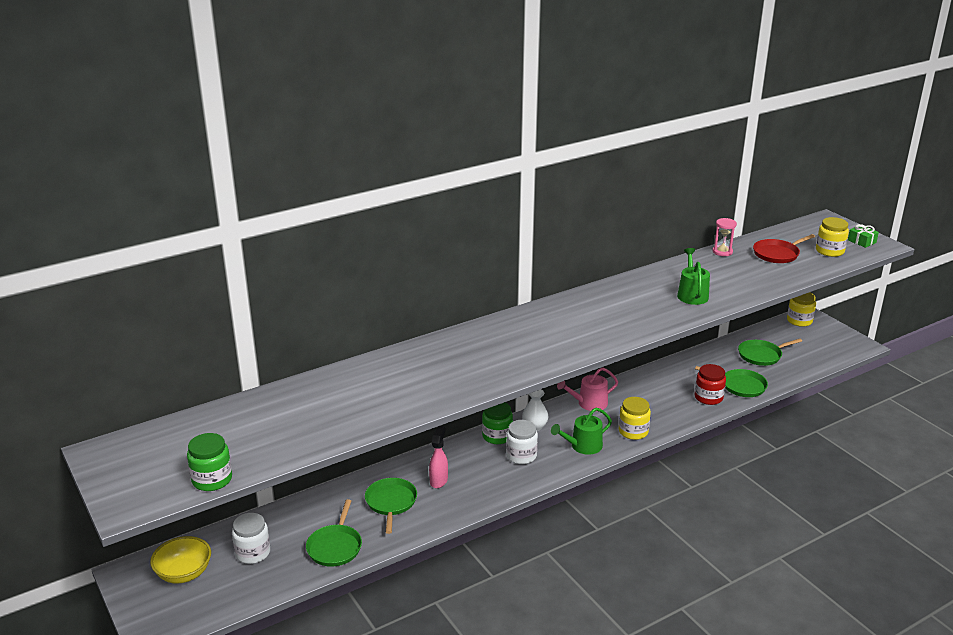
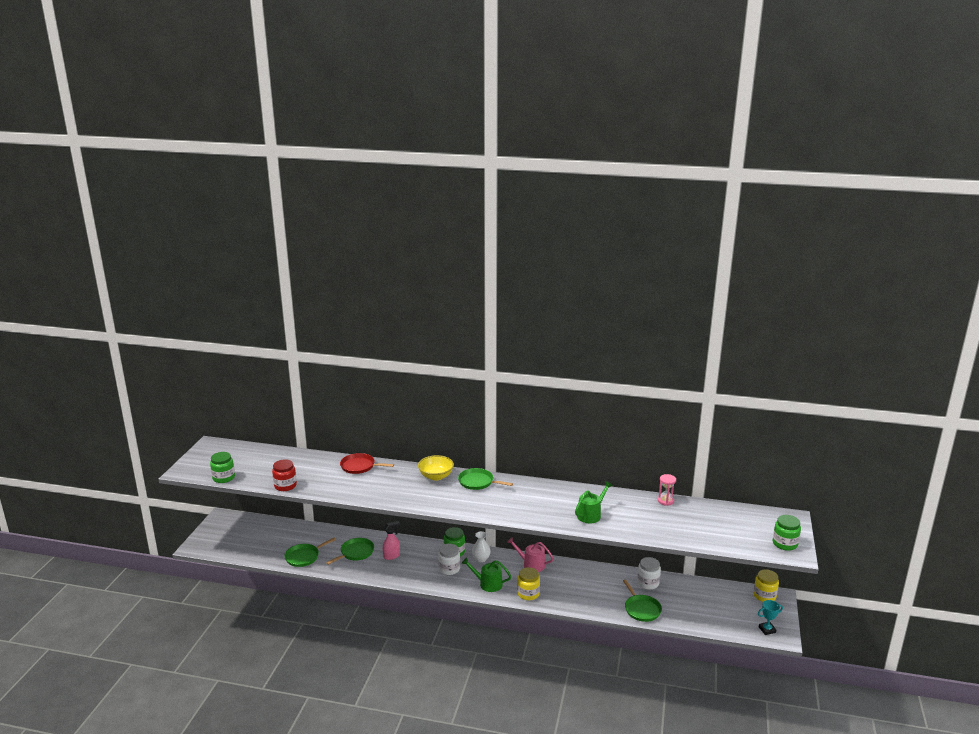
camera: 45 degrees right, 5 degrees down
(184, 573) = (238, 530): yellow bowl -> yellow bowl (436, 476)
(253, 553) = (272, 538): white jar -> white jar (648, 583)
(708, 397) = (607, 603): red jar -> red jar (285, 486)
(761, 355) = (692, 600): green pan -> green pan (478, 482)
(777, 254) = (701, 520): red pan -> red pan (359, 466)
(829, 251) = (744, 537): yellow jar -> none
(844, 346) = (767, 630): none -> turquoise trophy
(861, 241) = (785, 544): green gift -> green jar

